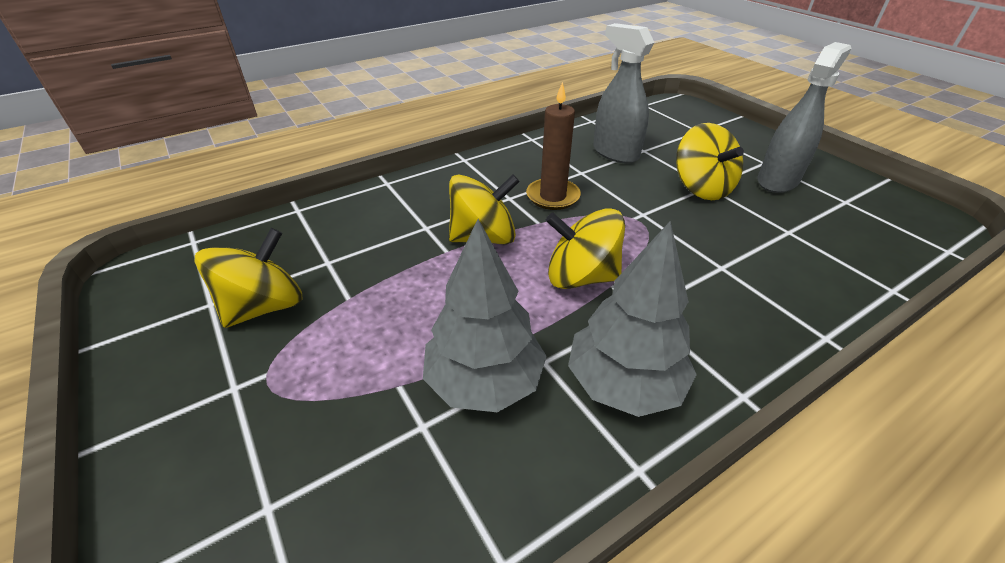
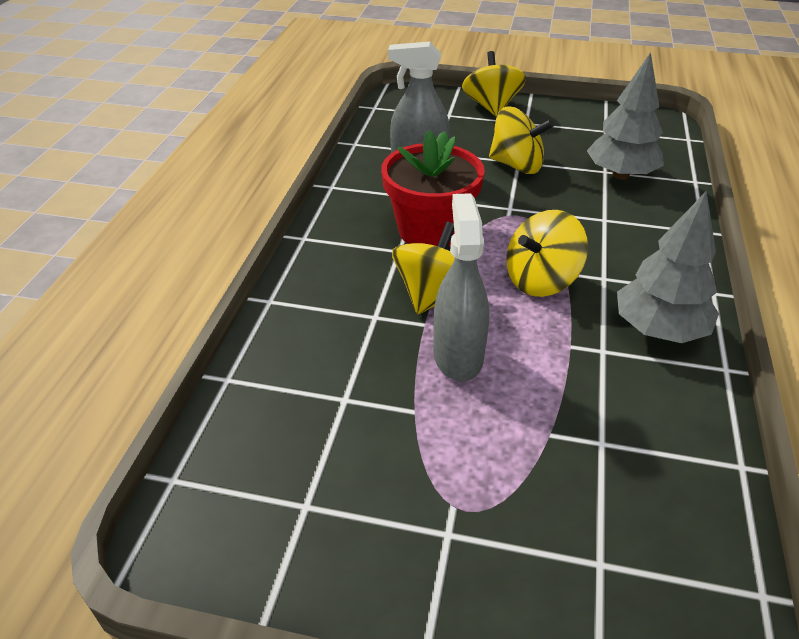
camera: 45 degrees left, 0 degrees up
(264, 306) = (360, 469): yellow spinning top -> yellow spinning top (491, 107)
(484, 381) = (592, 389): grey tree -> grey tree (620, 175)
(553, 196) = (430, 230): brown candle -> red flower pot
(777, 181) = (552, 134): grey spray bottle -> grey spray bottle (458, 356)

